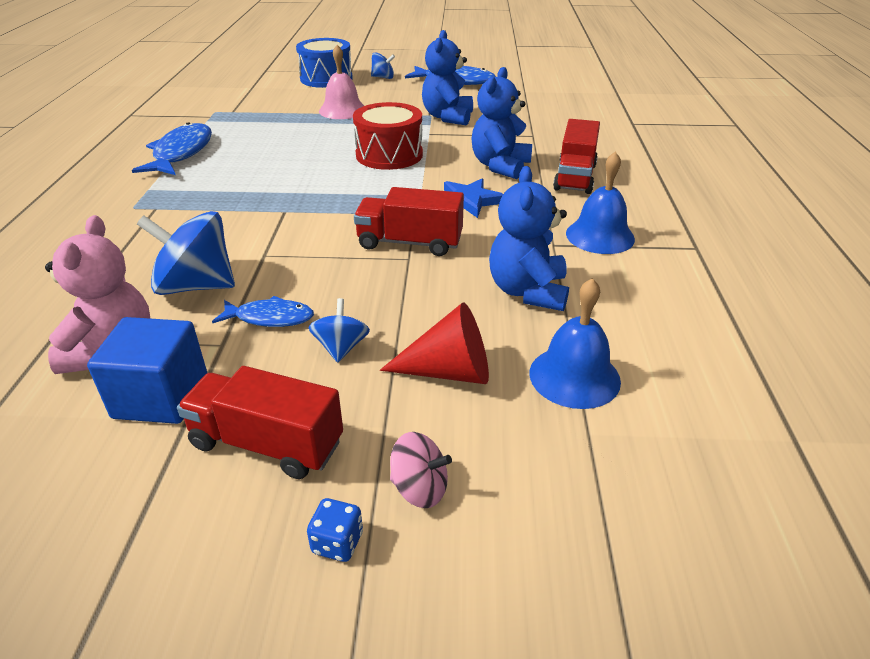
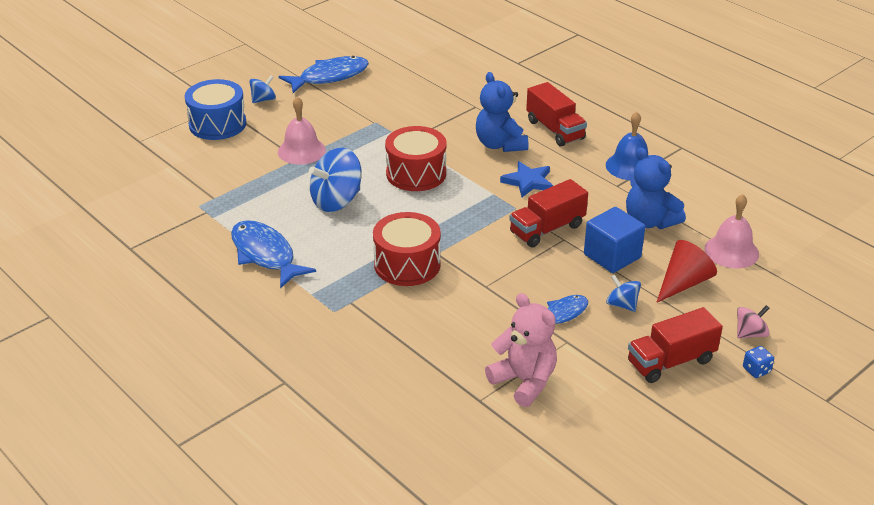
camera: 45 degrees left, 0 degrees up
(161, 397) = (591, 379): blue cube -> blue cube (612, 256)
(196, 286) = (489, 326): blue spinning top -> blue spinning top (336, 201)
(246, 206) = (407, 264): none -> red drum
(447, 117) = (392, 118): blue teddy bear -> none
(574, 376) = (731, 251): blue bell -> pink bell

